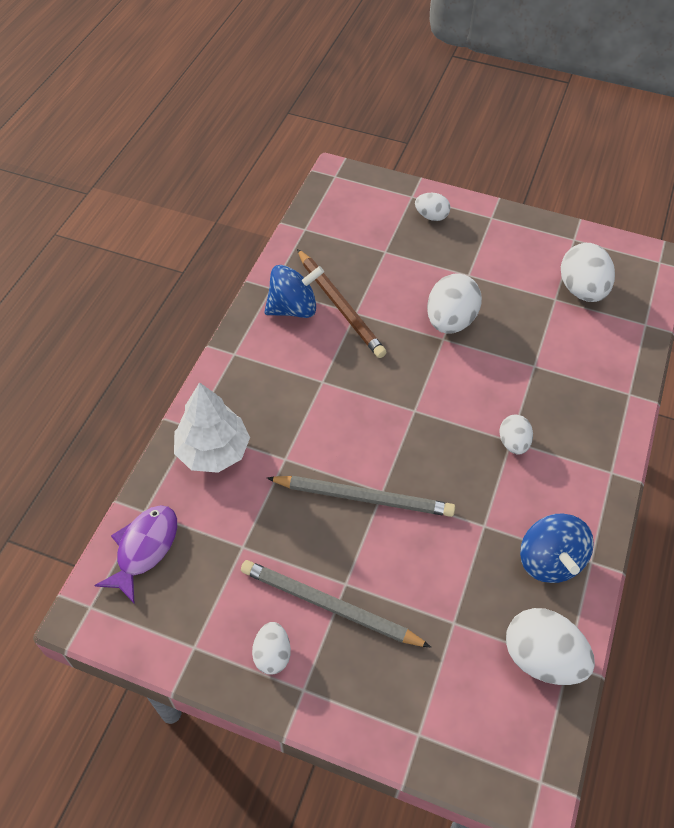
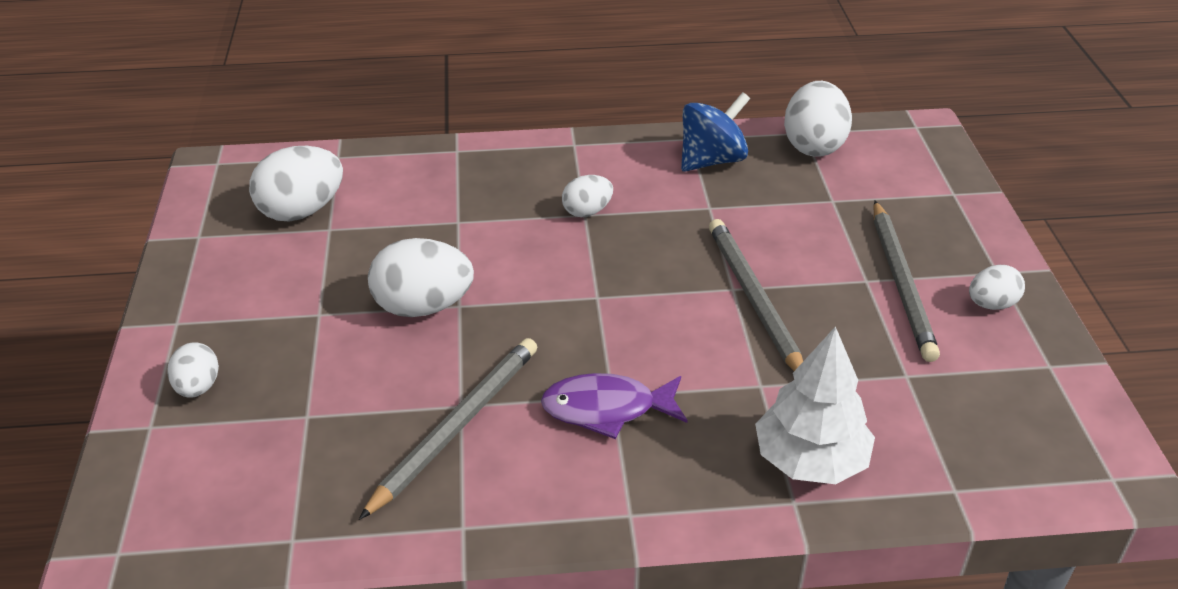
camera: 115 degrees left, 15 degrees down
(144, 549) = (999, 463): purple fish -> purple fish (607, 409)
(293, 308) = (493, 479): blue spinning top -> none
(340, 305) = (456, 427): brown pencil -> grey pencil

